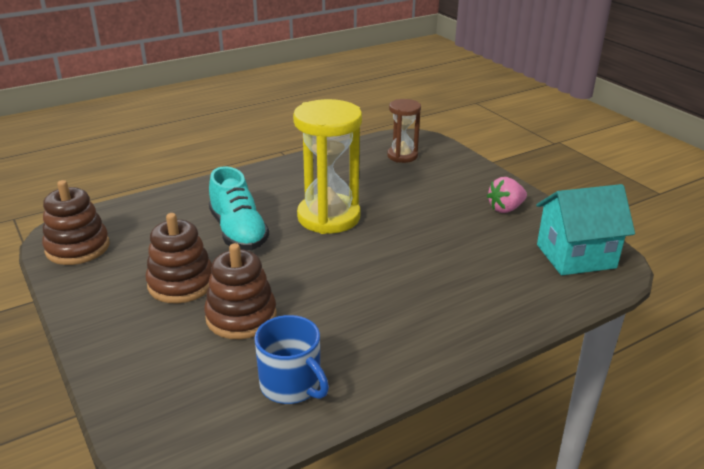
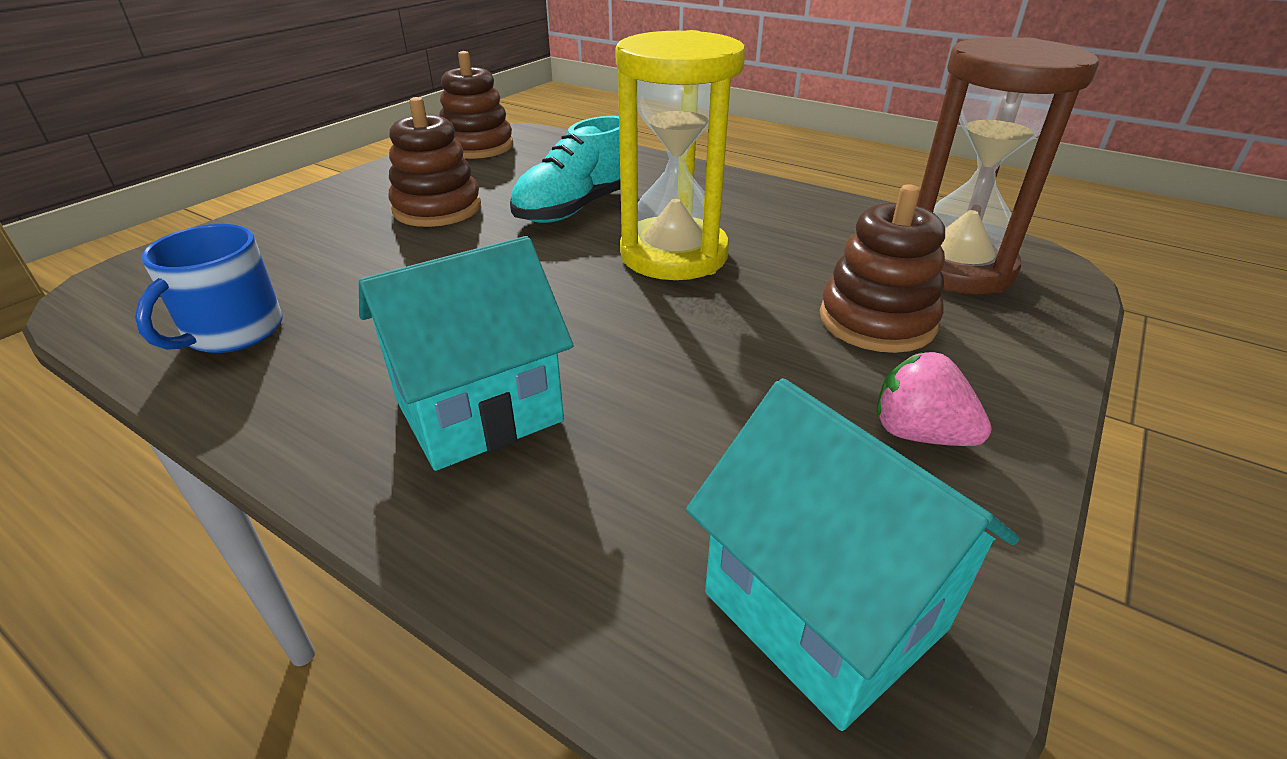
camera: 65 degrees right, 5 degrees up
(241, 317) = (381, 260): brown stacking toy -> brown stacking toy (877, 321)
(402, 156) = (955, 267): brown hourglass -> brown hourglass, size x1.77
(431, 304) = (479, 410): none -> turquoise house

